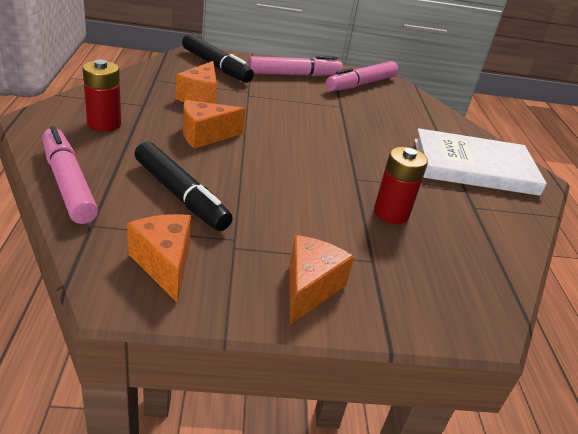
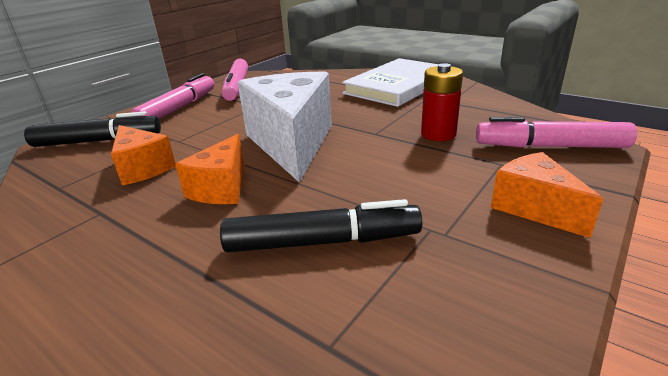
camera: 45 degrees left, 5 degrees down
(68, 183) = (205, 343): pink marker -> pink marker (550, 146)
(104, 124) = (99, 259): red battery -> none
(164, 264) = (455, 298): orange cheese -> none
(294, 143) = (292, 143): none -> white cheese

